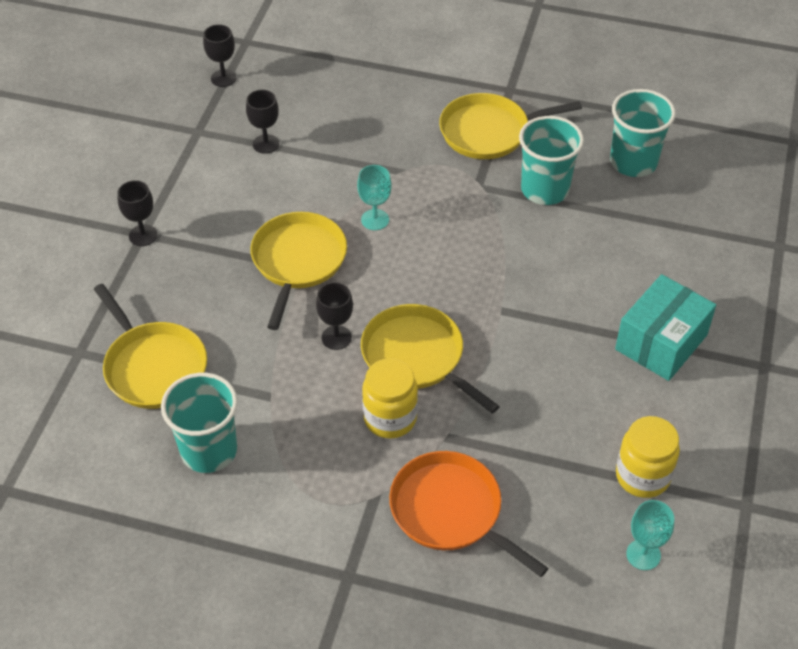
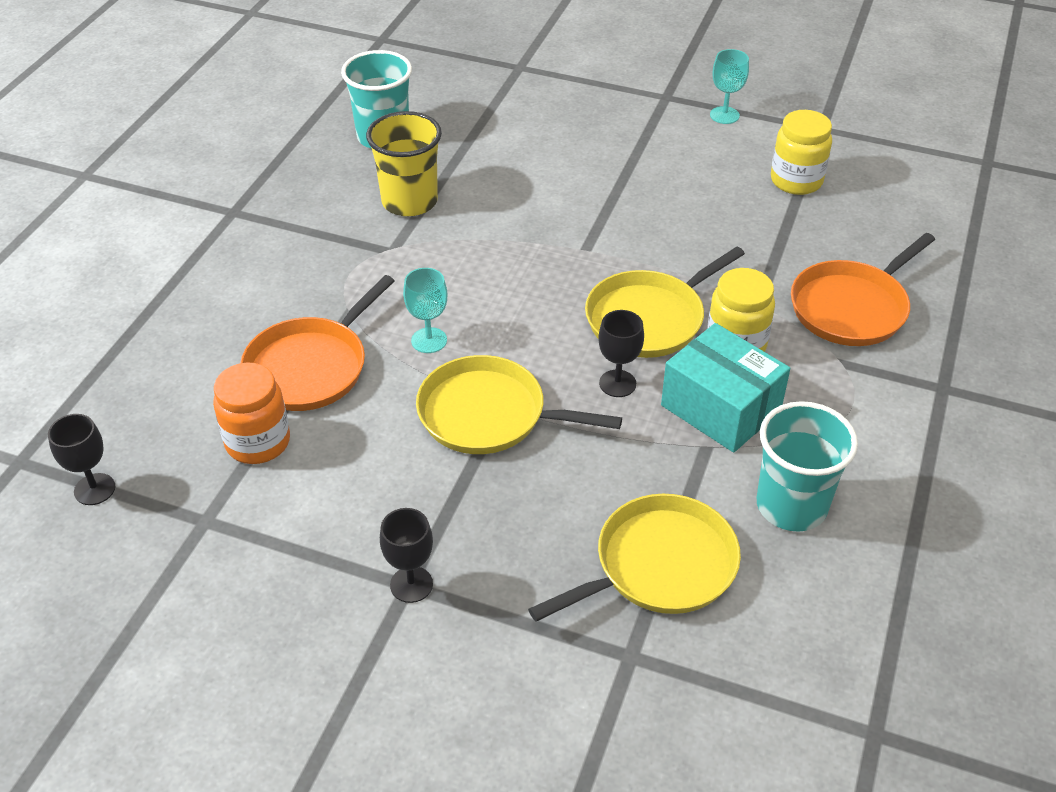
camera: 85 degrees left, 5 degrees down
(266, 144) = (258, 442): black goblet -> orange jar
(340, 159) = (311, 367): none -> orange pan
(489, 131) = (301, 234): yellow pan -> none
(545, 189) = (409, 201): turquoise cup -> yellow cup
(643, 554) = (882, 191): turquoise goblet -> turquoise goblet (724, 115)
(661, 342) = (635, 150): turquoise box -> turquoise box (720, 408)

